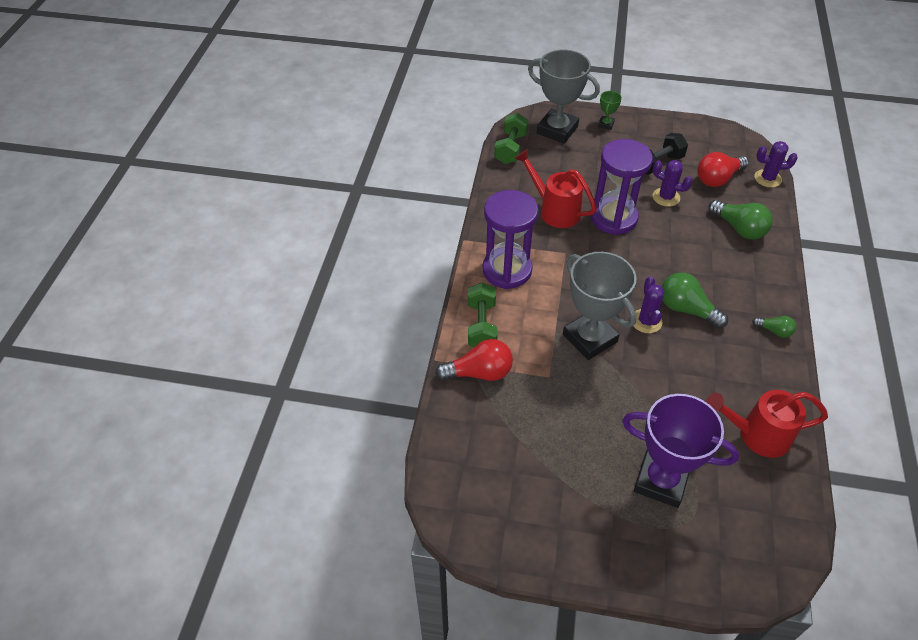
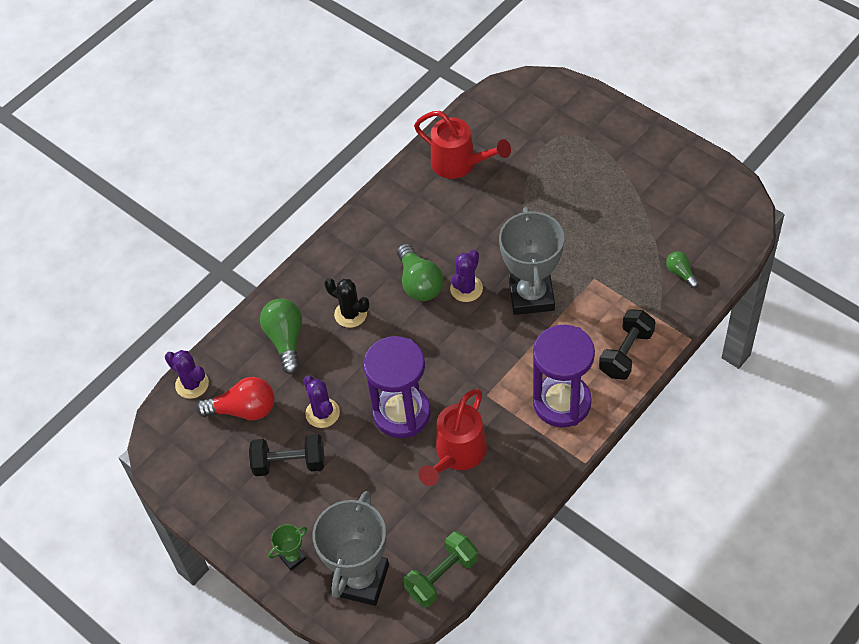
camera: 145 degrees left, 5 degrees up
(479, 373) = (655, 309): red light bulb -> none
(481, 326) = (626, 353): green dumbbell -> black dumbbell
(554, 210) = (457, 454): red watering can -> red watering can turned 45 degrees clockwise
(557, 130) = (360, 580): grey trophy -> grey trophy turned 45 degrees clockwise
(661, 481) = (563, 166): purple trophy -> none
(714, 264) = (350, 314): none -> black cactus
(774, 331) = (361, 230): green light bulb -> green light bulb (680, 273)

